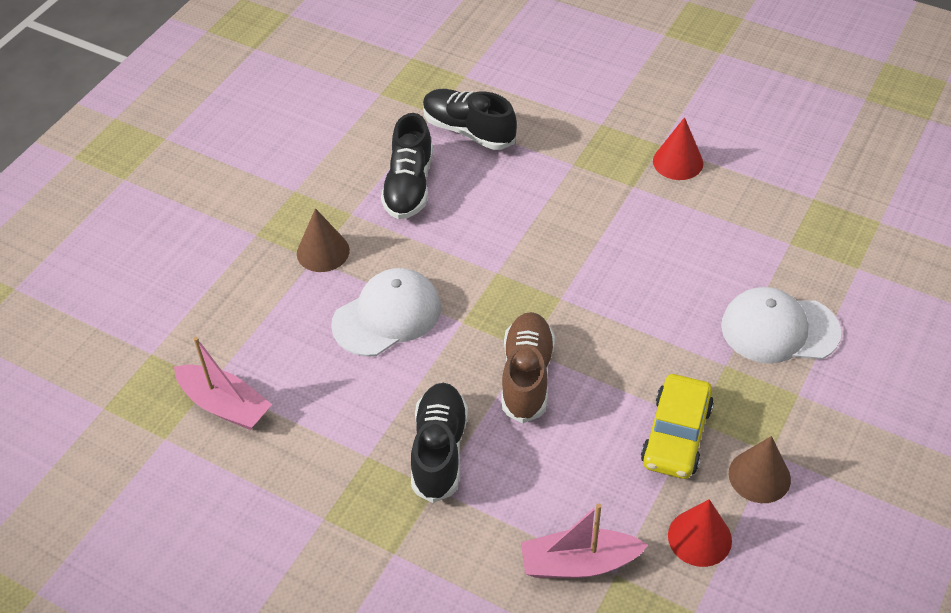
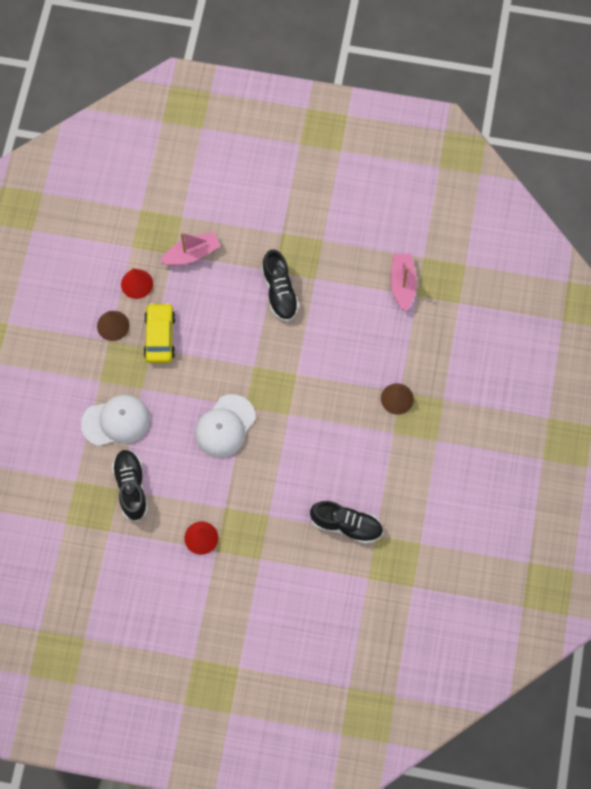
camera: 160 degrees right, 20 degrees up
(225, 405) = (402, 284): pink boat -> pink boat turned 75 degrees clockwise
(387, 316) = (340, 365): white cap -> white cap (225, 426)
(409, 186) = (366, 465): black shoe -> black shoe (131, 487)
(526, 376) = (248, 349): brown shoe -> none

